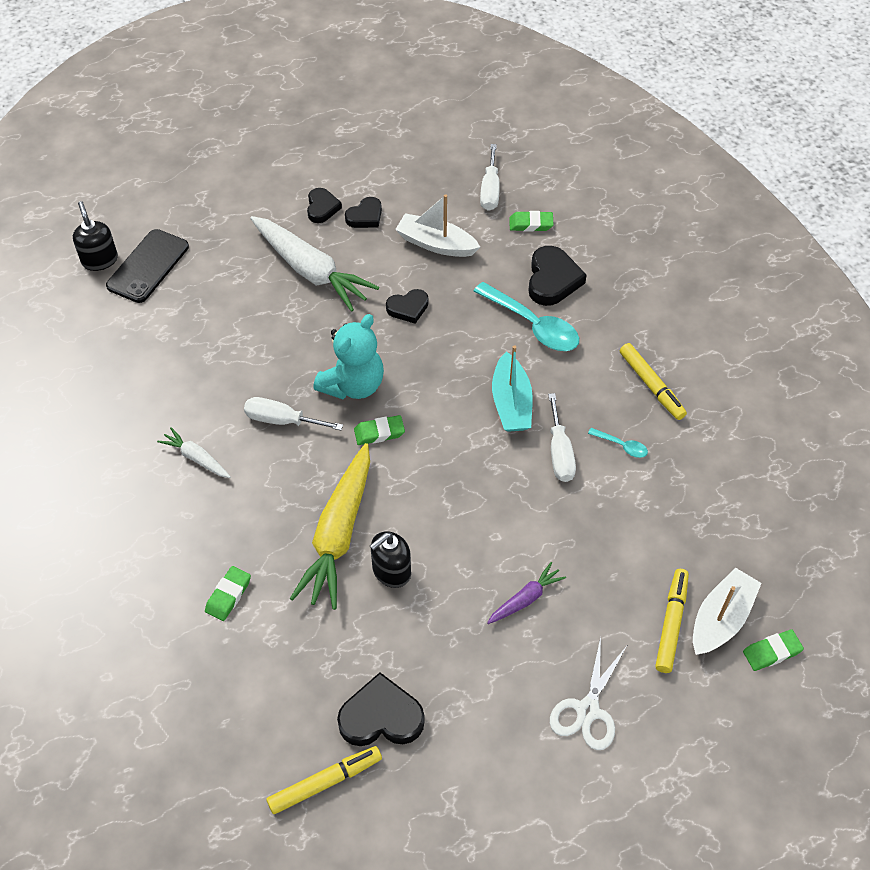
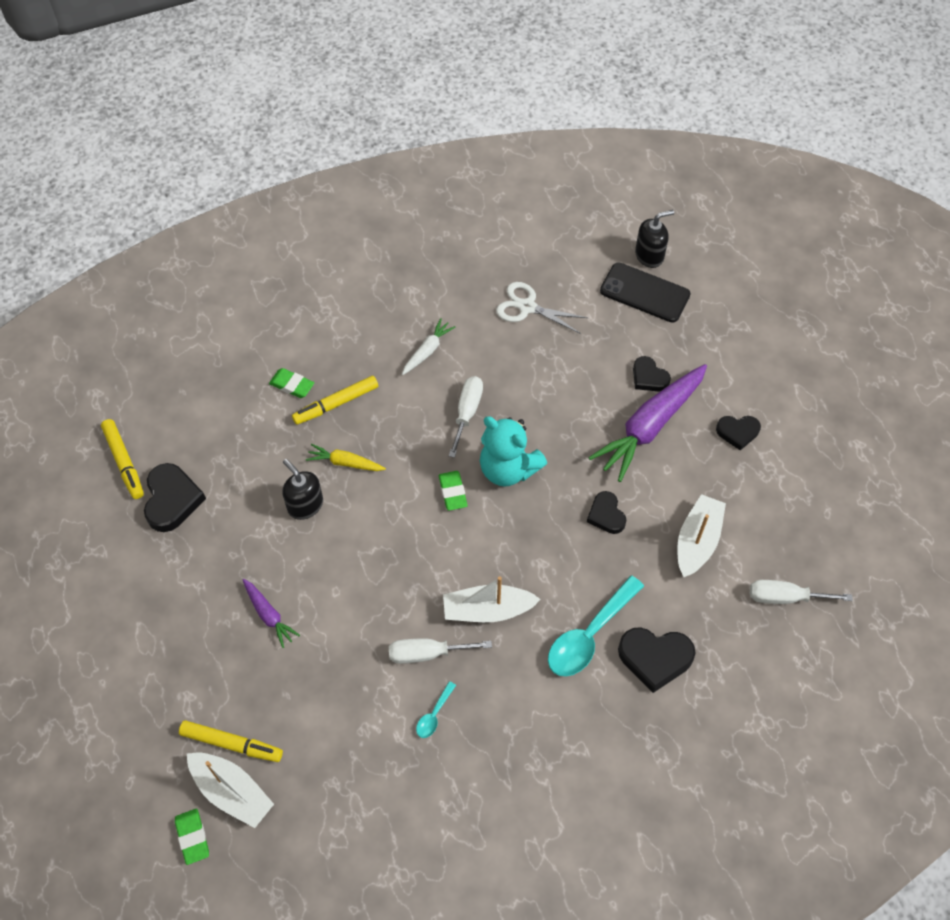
camera: 90 degrees right, 5 degrees up
(311, 270) = (650, 426): white carrot -> purple carrot
(338, 534) = (345, 463): yellow carrot -> yellow carrot, size x0.48
(365, 216) = (730, 473): black heart -> black heart (649, 377)
(511, 403) = (487, 610): turquoise boat -> white boat
(531, 224) = (737, 639): green eraser -> none
(587, 710) = (156, 662): white scissors -> white scissors (527, 307)
(651, 385) = (511, 753): yellow marker -> yellow marker (336, 404)

